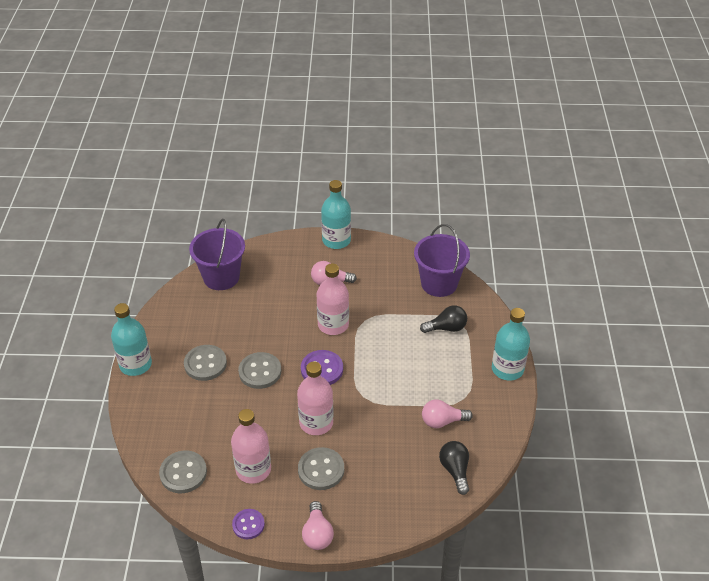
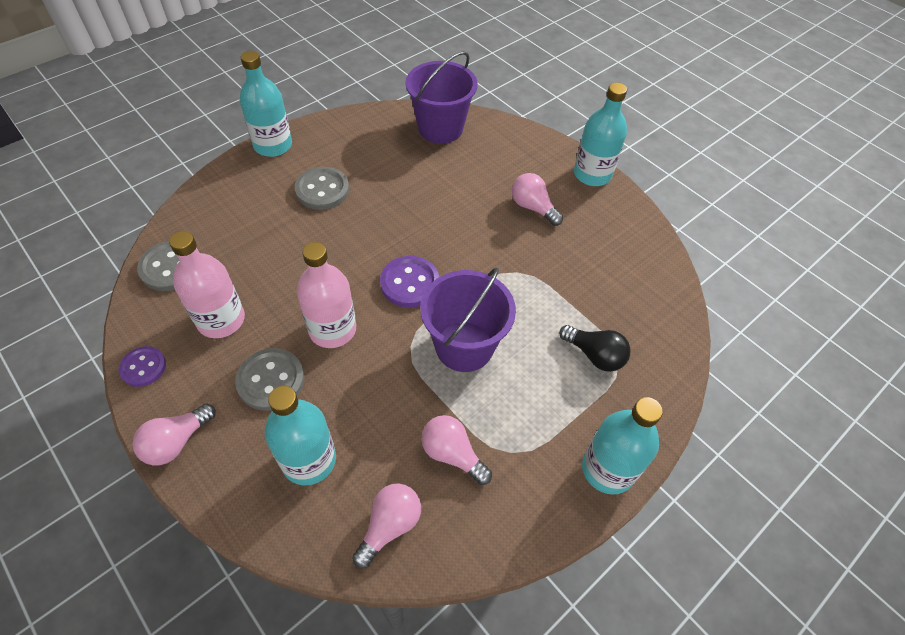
camera: 45 degrees right, 10 degrees up
(260, 371) = (354, 236): grey button -> none
(333, 325) = (479, 250): pink bottle -> none
(387, 481) = (309, 460): none -> turquoise bottle
(439, 283) = (649, 301): purple bucket -> purple bucket (464, 346)
(455, 470) = (390, 526): black light bulb -> pink light bulb

